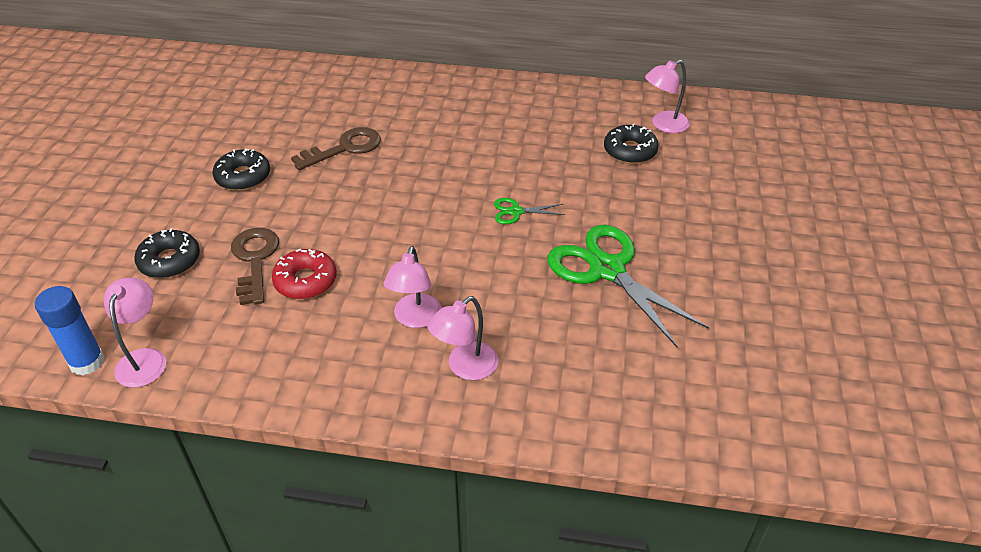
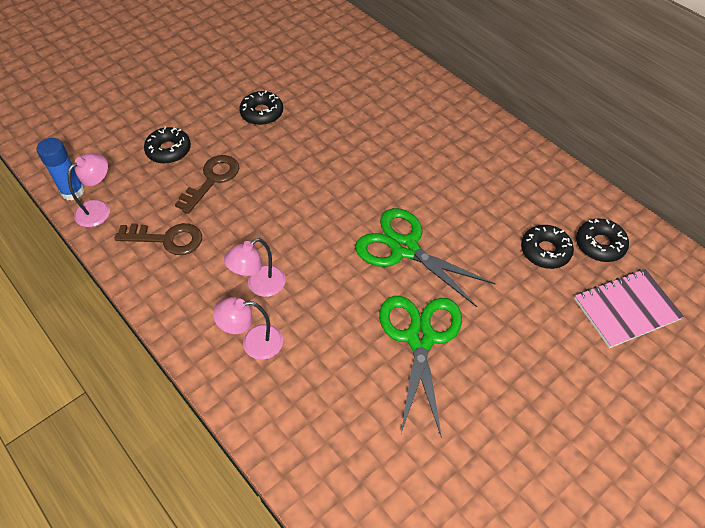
camera: 40 degrees right, 10 degrees up
(305, 281) = (225, 214): red donut -> none
(344, 148) = (342, 127): brown key -> brown key (167, 239)
(516, 211) = (405, 248): green scissors -> green scissors, size x2.25
(663, 125) = (599, 245): pink lamp -> black donut
(730, 157) = (626, 309): none -> pink notebook

